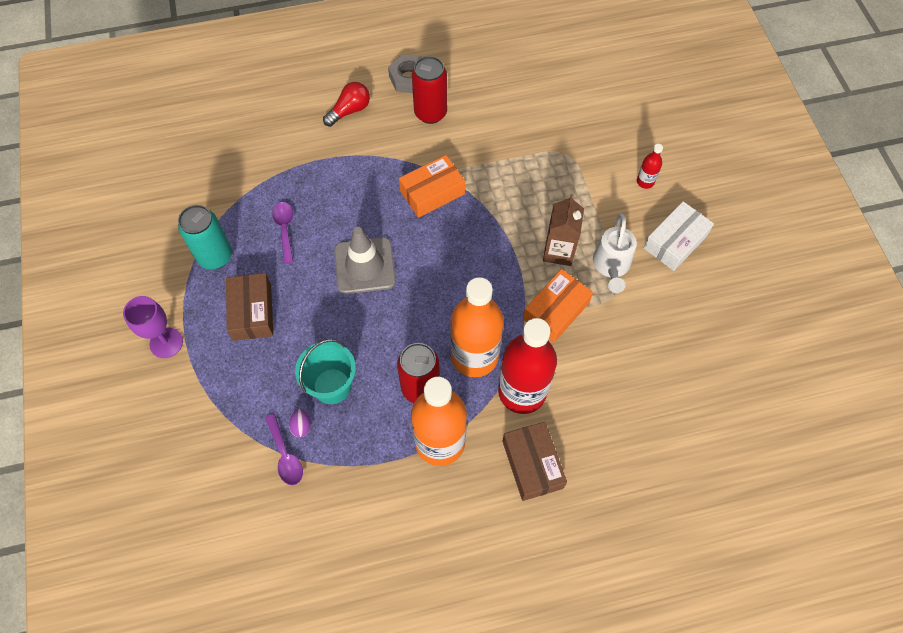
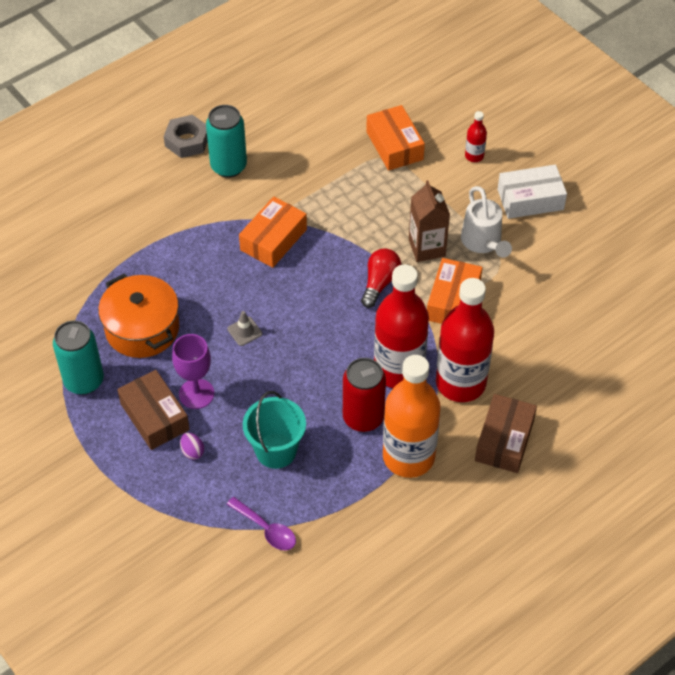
camera: 25 degrees left, 10 degrees down
(166, 343) = (82, 479): purple goblet -> purple goblet (196, 394)
(285, 229) = (142, 328): purple spoon -> orange pot
(301, 426) = (267, 497): purple egg -> purple egg (192, 451)
(349, 111) = (143, 193): red light bulb -> red light bulb (380, 283)
(364, 266) = (244, 331): grey traffic cone -> grey traffic cone, size x0.43
(430, 113) = (228, 166): red can -> turquoise can
(474, 356) = (399, 370): orange bottle -> red bottle
(532, 464) = (504, 440): brown box -> brown box turned 60 degrees clockwise
(579, 146) = (394, 146): none -> orange box
(675, 242) = (530, 199): white box -> white box turned 60 degrees clockwise

